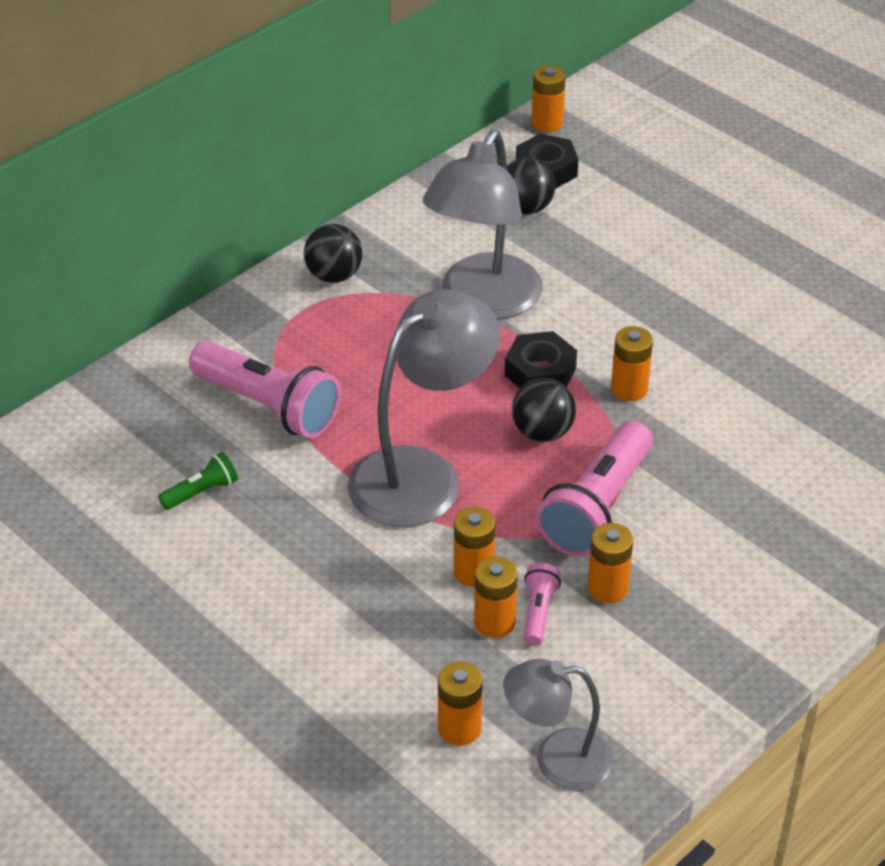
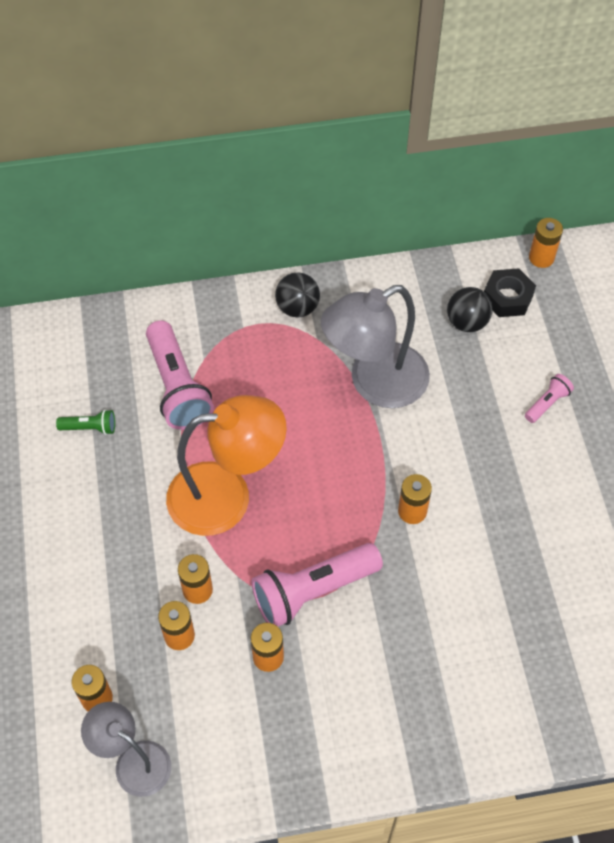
camera: 35 degrees right, 15 degrees up
(422, 474) = (227, 496): grey lamp -> orange lamp
(538, 612) = (211, 646): pink flashlight -> pink flashlight (547, 403)
(540, 371) = (365, 461): black nut -> none
(542, 432) = (327, 511): black ball -> none

